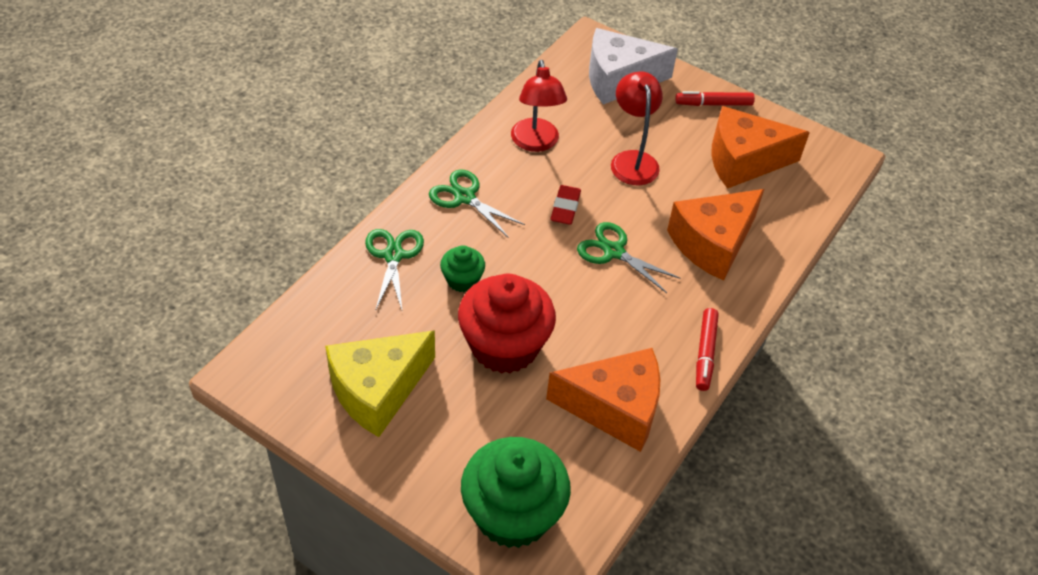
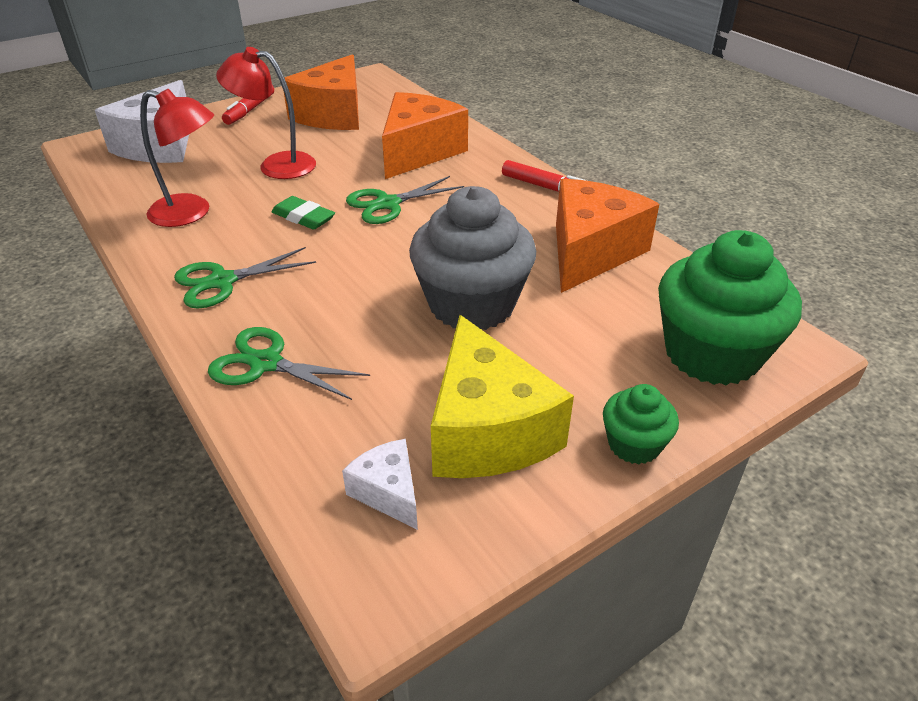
camera: 65 degrees left, 10 degrees down
(310, 355) = (388, 492): none -> white cheese
(462, 280) = (351, 313): green cupcake -> green cupcake (634, 444)
(504, 346) = (472, 304): red cupcake -> grey cupcake
(565, 208) = (303, 217): red eraser -> green eraser
(712, 243) = (418, 152): orange cheese -> orange cheese turned 135 degrees counterclockwise

